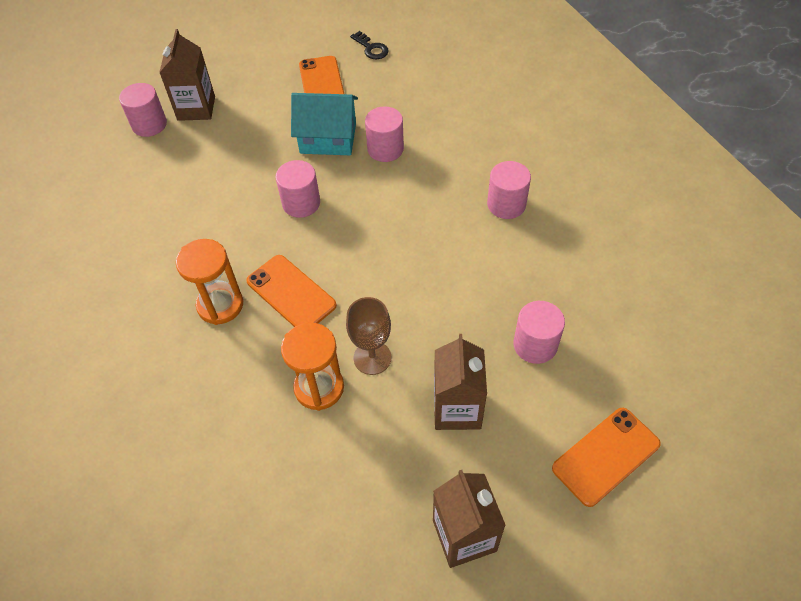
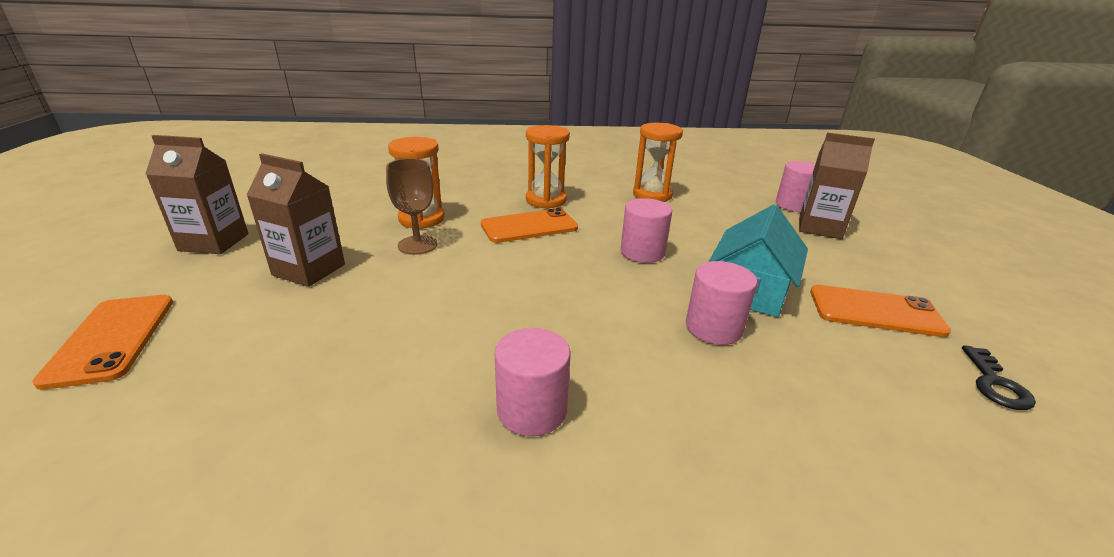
camera: 110 degrees right, 25 degrees down
(165, 225) = (652, 195): none -> orange hourglass
(371, 48) = (995, 383): black key -> black key turned 60 degrees counterclockwise
(535, 345) = (294, 342): pink cylinder -> none

